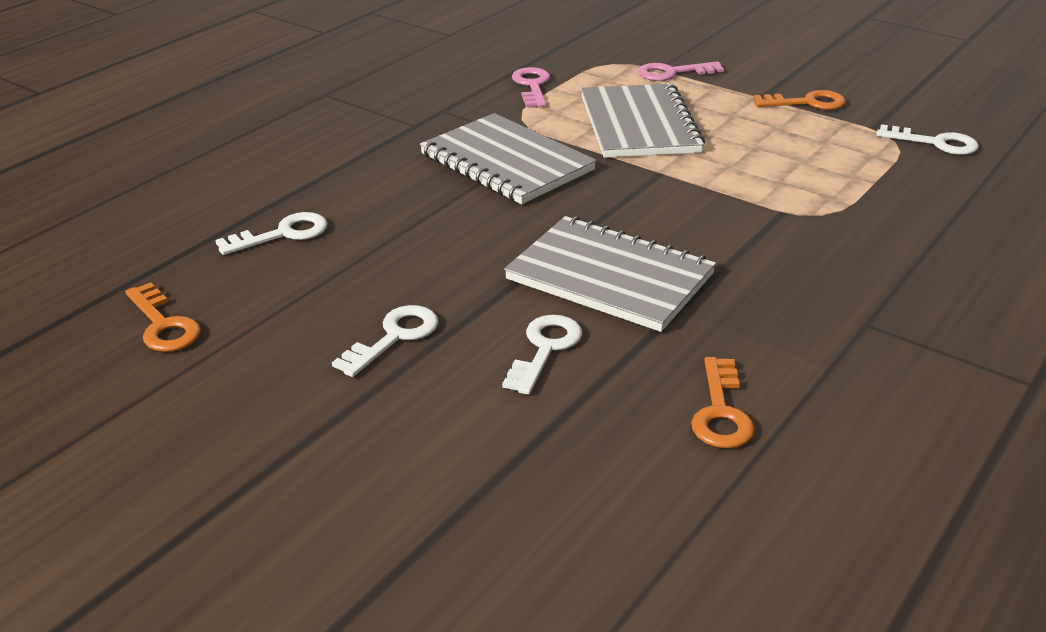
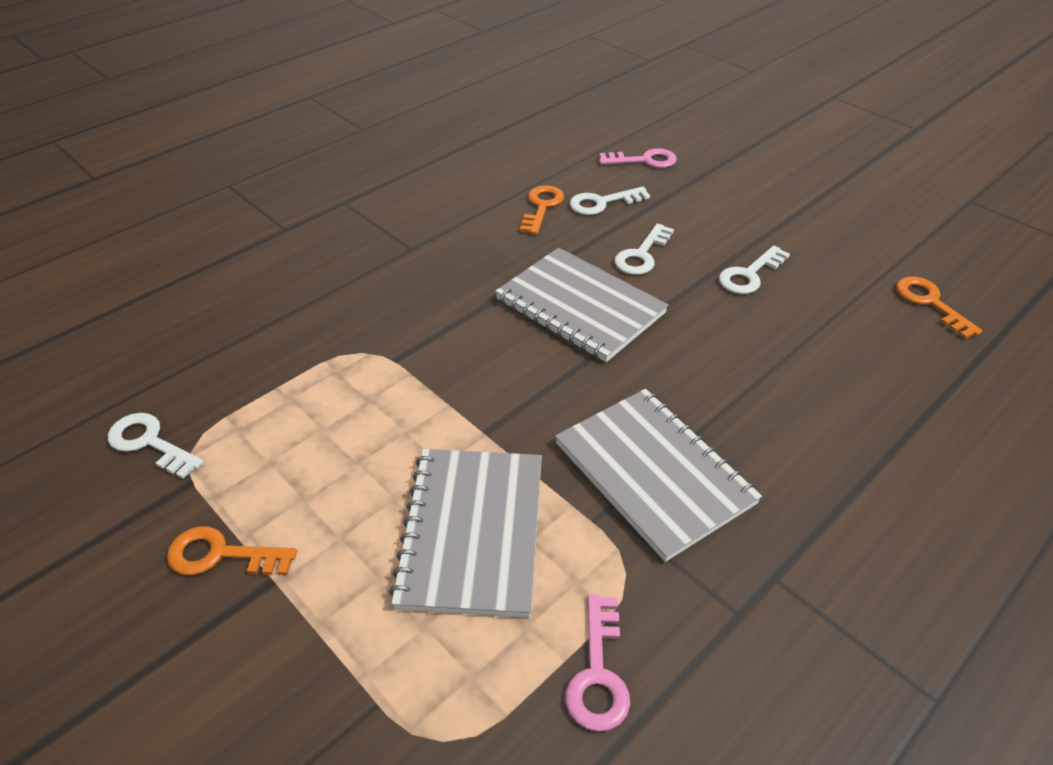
camera: 170 degrees left, 10 degrees up
(283, 234) = (876, 389): white key -> white key (602, 203)
(672, 73) = (359, 684): pink key -> pink key (644, 160)

